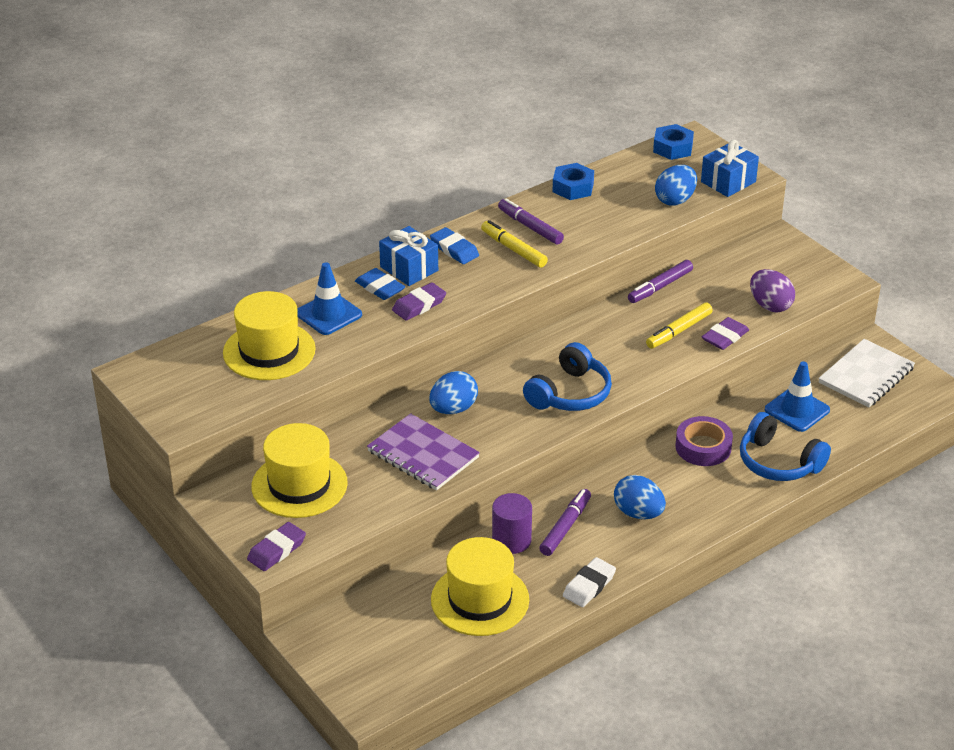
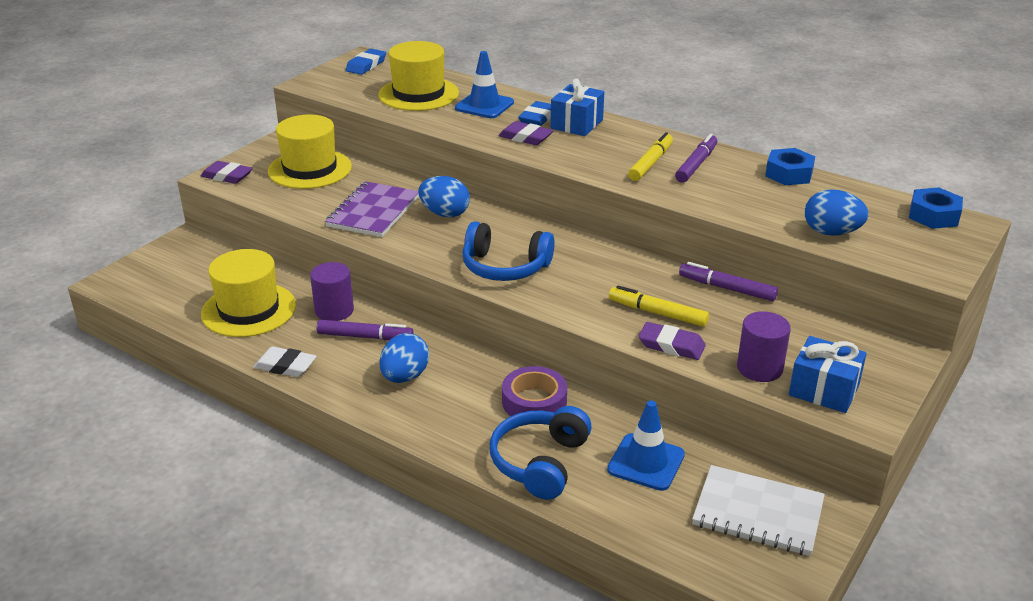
camera: 70 degrees right, 5 degrees down
(454, 249) = (624, 137): blue eraser -> blue eraser (366, 65)
(728, 182) = (908, 260): blue gift -> blue gift (824, 390)
(770, 305) = (759, 368): purple egg -> purple cylinder

